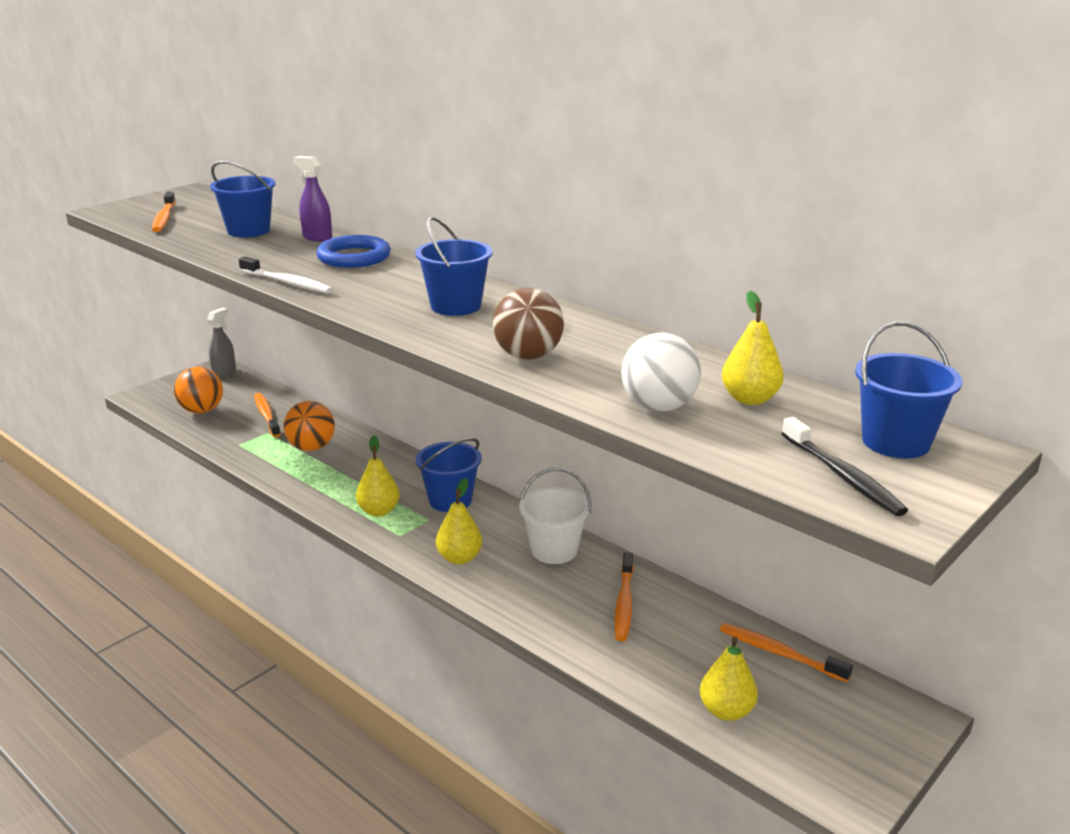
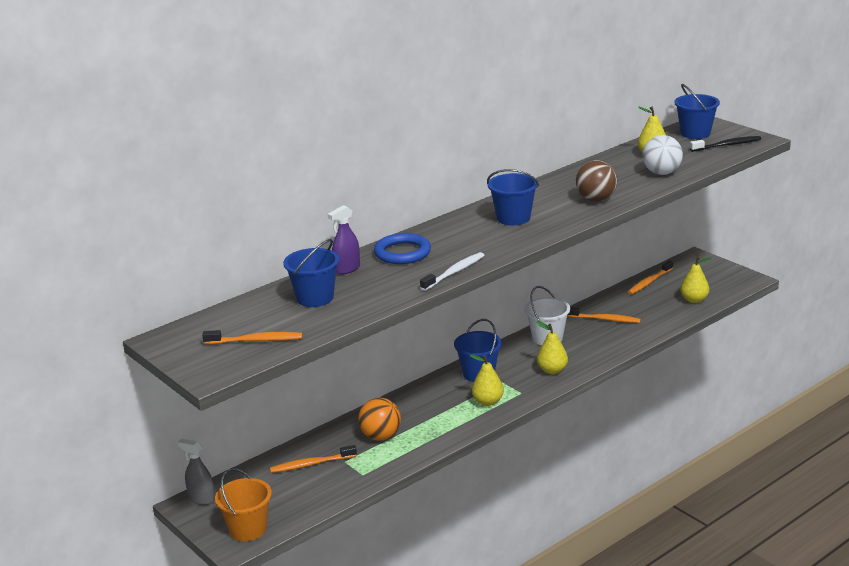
camera: 80 degrees left, 0 degrees up
(165, 398) = (248, 529): none -> orange bucket
(202, 410) = (286, 502): orange ball -> none

